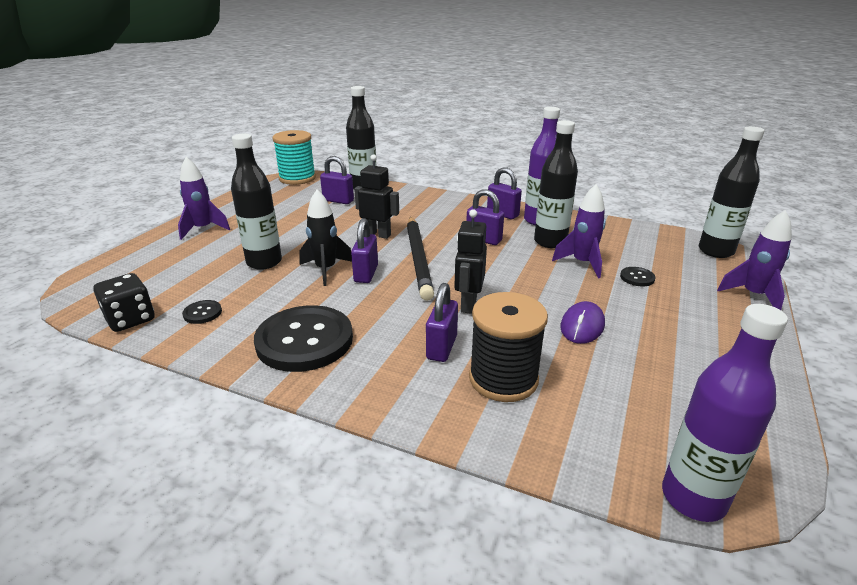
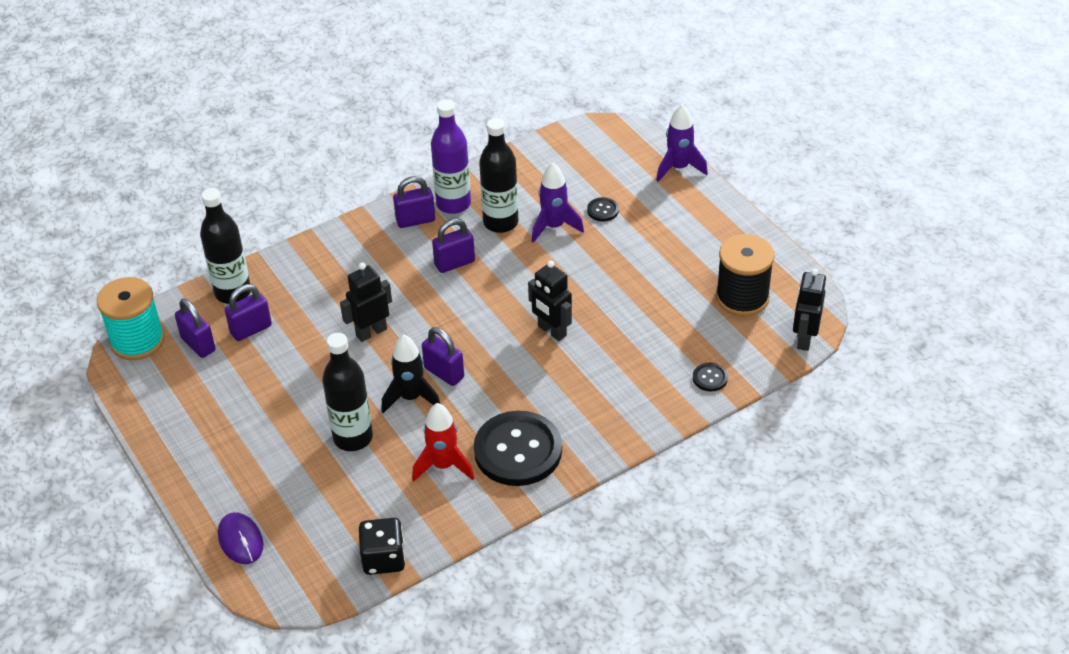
camera: 55 degrees left, 15 degrees up
(202, 313) = (416, 506): black button -> black button (710, 378)
(203, 229) = (219, 467): purple rocket -> none
(259, 309) = (443, 466): none -> red rocket
(418, 259) = (449, 326): black pencil -> none
(441, 347) = (594, 375): purple padlock -> purple padlock (198, 344)
(503, 379) = (654, 360): black spool -> black spool (742, 297)
(582, 326) = (633, 284): purple mouse -> purple mouse (240, 540)
(693, 498) = (804, 339): purple bottle -> black robot
(715, 251) = (609, 136): black bottle -> none

